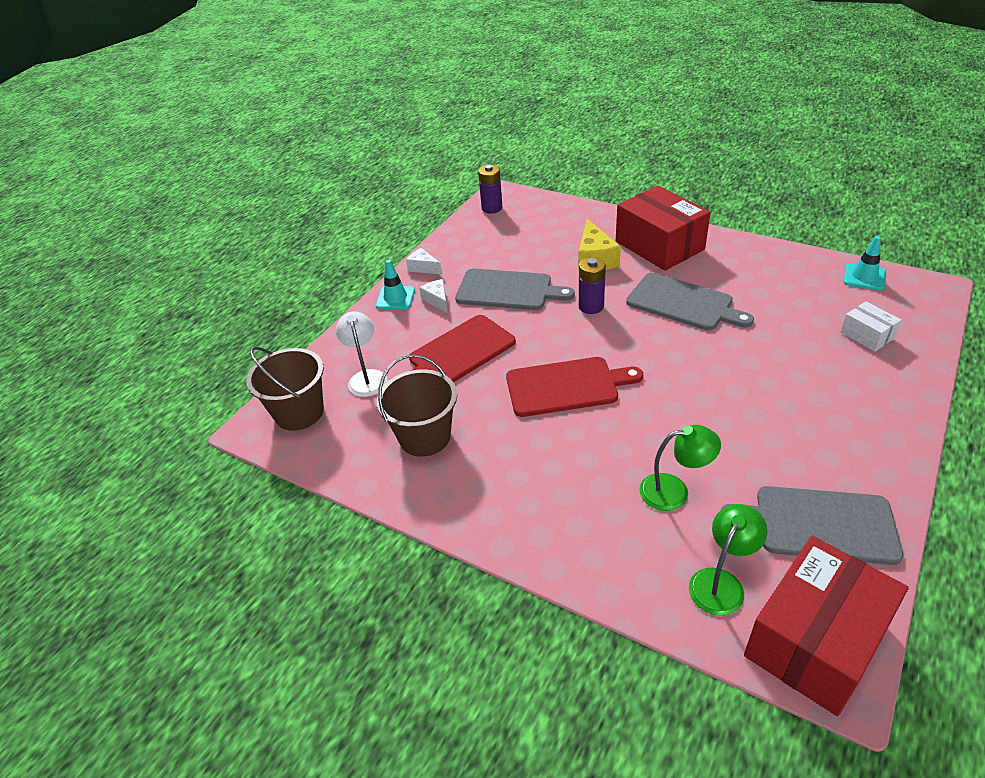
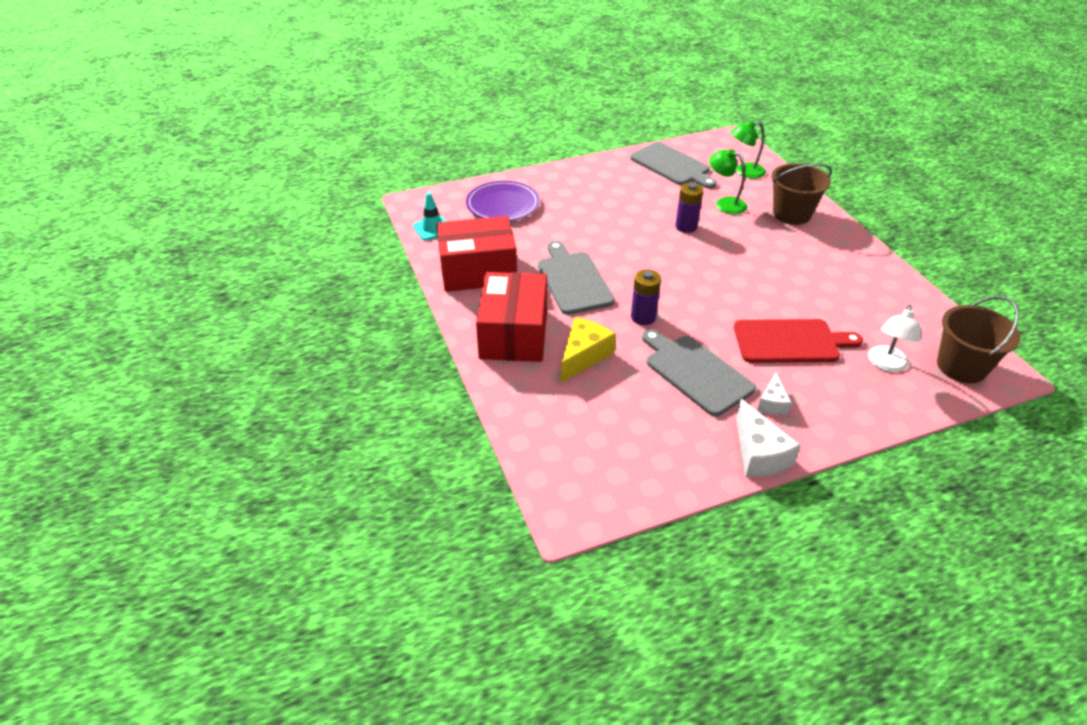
camera: 145 degrees left, 0 degrees up
(395, 298) = (815, 432): turquoise traffic cone -> none
(423, 268) = (759, 453): white cheese -> white cheese, size x1.67
(425, 437) = (859, 298): brown bucket -> brown bucket (791, 214)
(492, 208) = (604, 496): purple battery -> purple battery (686, 226)
(566, 386) = (728, 276): red cutting board -> none
(815, 640) = (727, 146): red box -> red box (478, 271)
(866, 335) = (502, 204): white box -> purple plate

